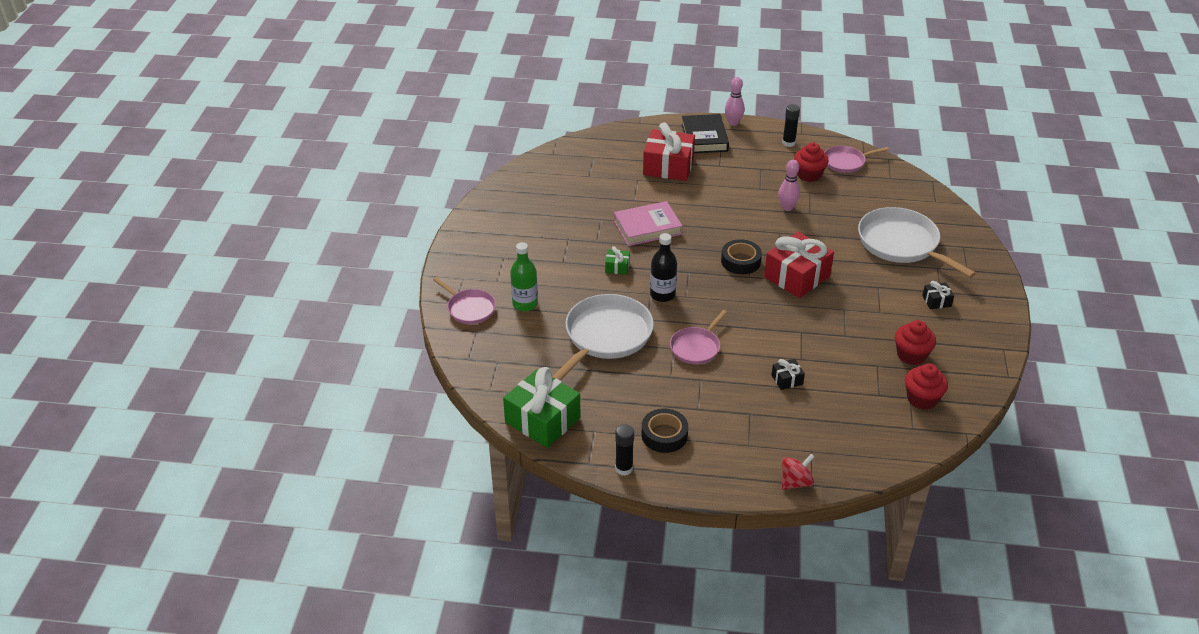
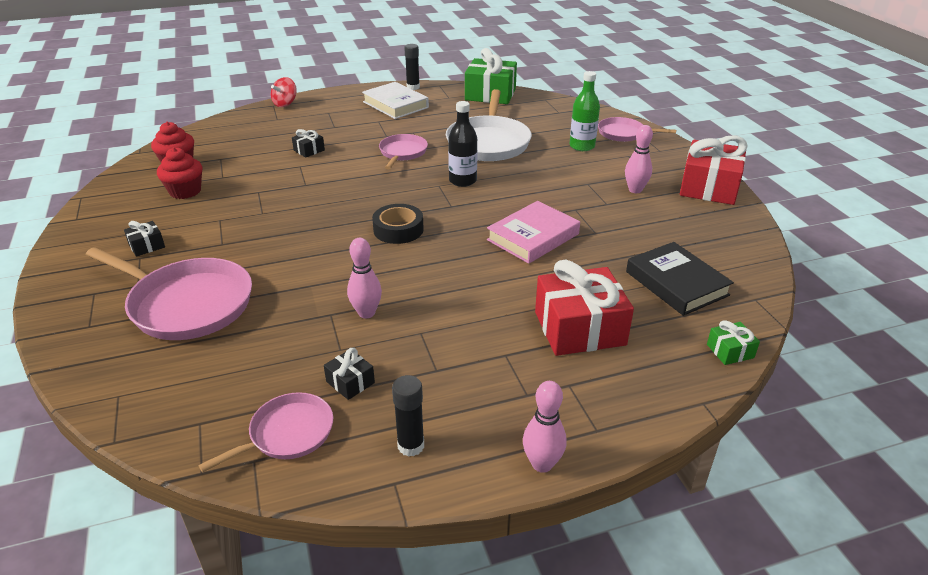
camera: 155 degrees right, 5 degrees down
(533, 244) = (635, 190): none -> pink bowling pin
(617, 267) = (529, 192): green gift -> green gift (730, 351)
(664, 435) = (395, 105): black tape -> white book
(704, 137) = (568, 405): black book -> black book (676, 283)
(797, 276) = (324, 230): red gift -> red gift (709, 187)
(809, 175) = (350, 382): red cupcake -> black gift
(901, 244) = (187, 304): white pan -> pink pan

